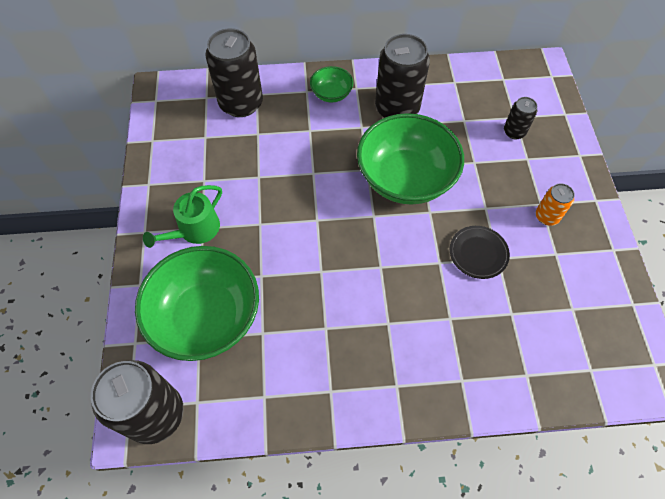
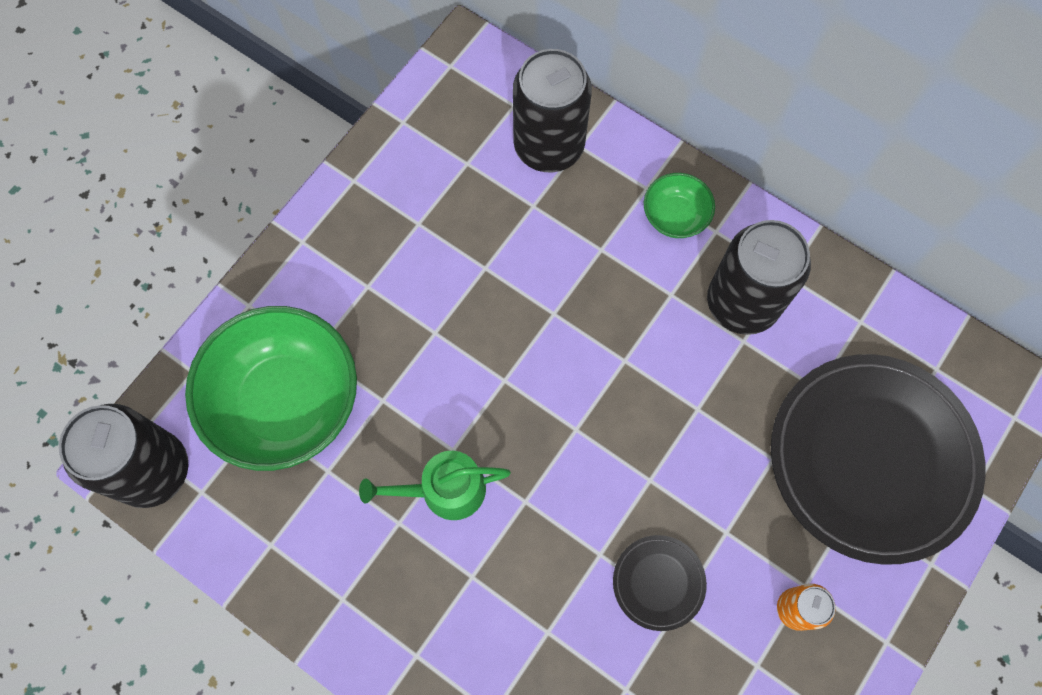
camera: 40 degrees right, 10 degrees up
(195, 230) = (357, 283): green watering can -> green watering can (444, 490)
(405, 178) = (661, 411): green bowl -> none
(514, 132) = (871, 459): black can -> black plate

